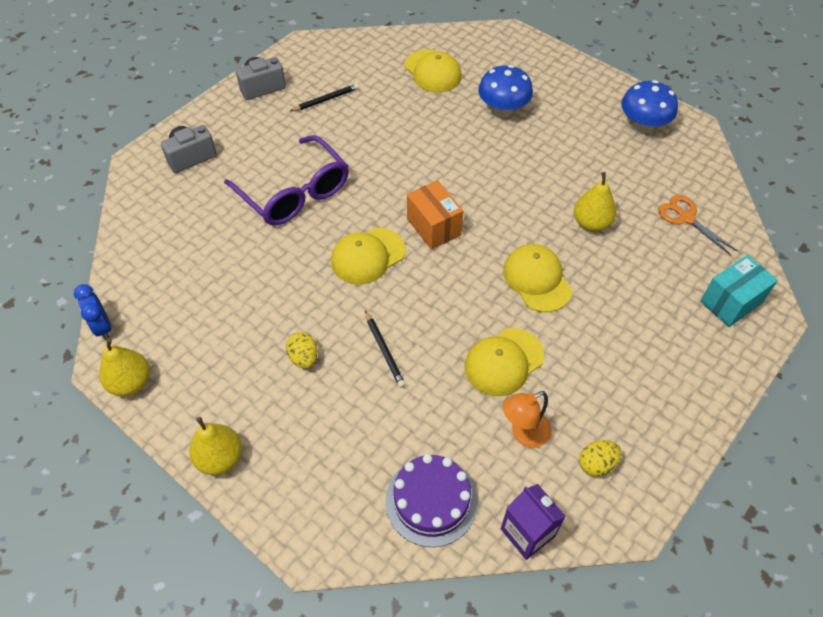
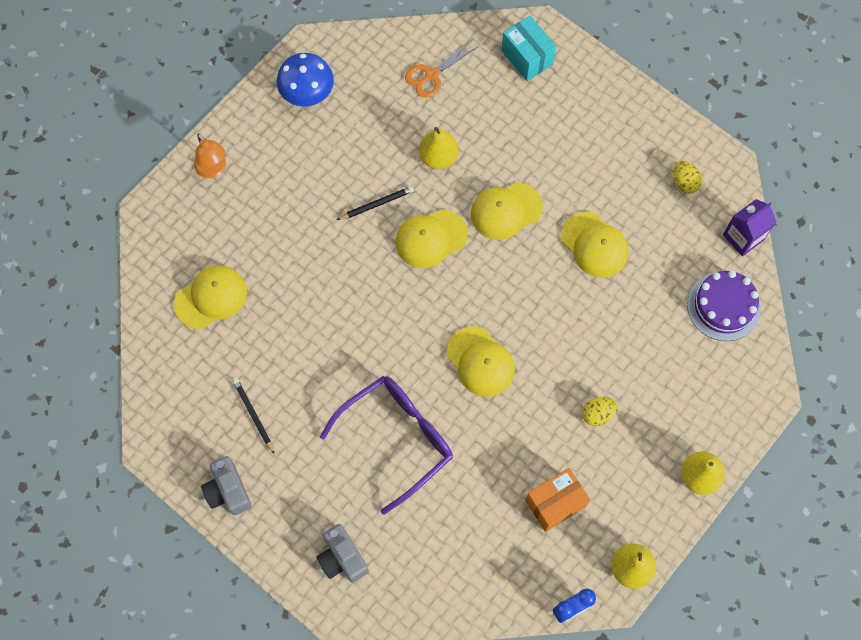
camera: 90 degrees left, 15 degrees up
(384, 351) = (587, 344): black pencil -> black pencil (377, 204)
(434, 227) = (443, 300): orange box -> orange box (555, 503)
(499, 217) = (431, 238): none -> yellow cap
(503, 110) = (278, 226): blue mushroom -> none
(523, 434) = (662, 234): orange lamp -> orange lamp (213, 170)

